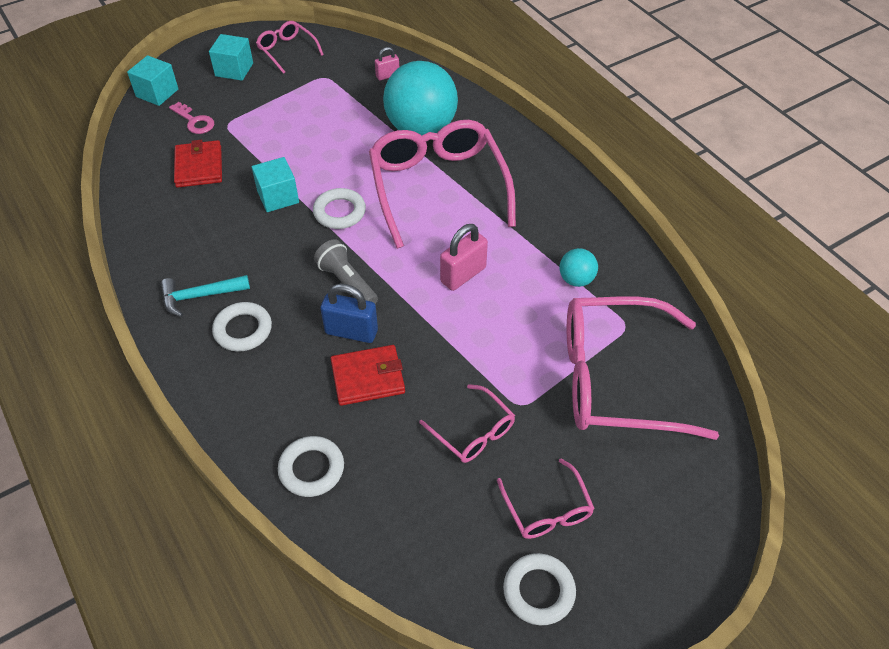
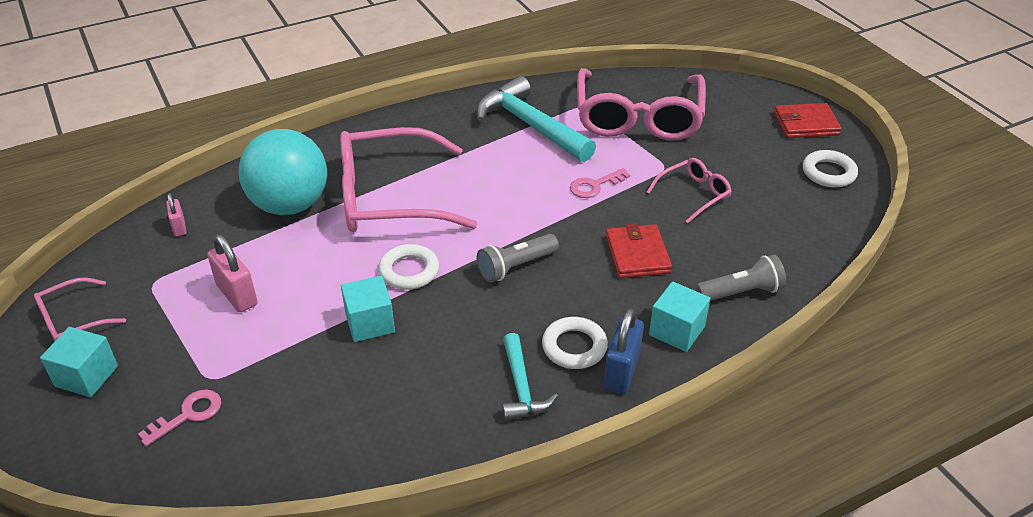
camera: 85 degrees left, 10 degrees down
(157, 93) = (97, 467): turquoise cube -> turquoise cube (676, 331)
(199, 167) = (289, 403): red wallet -> red wallet (806, 124)
(311, 469) = (741, 292): white ring -> grey flashlight
(351, 332) = (581, 264): blue padlock -> blue padlock (621, 371)
(463, 275) = (515, 188): pink padlock -> pink padlock (237, 295)
(476, 339) = (594, 186): none -> pink key
(547, 509) = (760, 163): pink glasses -> none
(576, 279) = (530, 125): turquoise ball -> turquoise hammer

